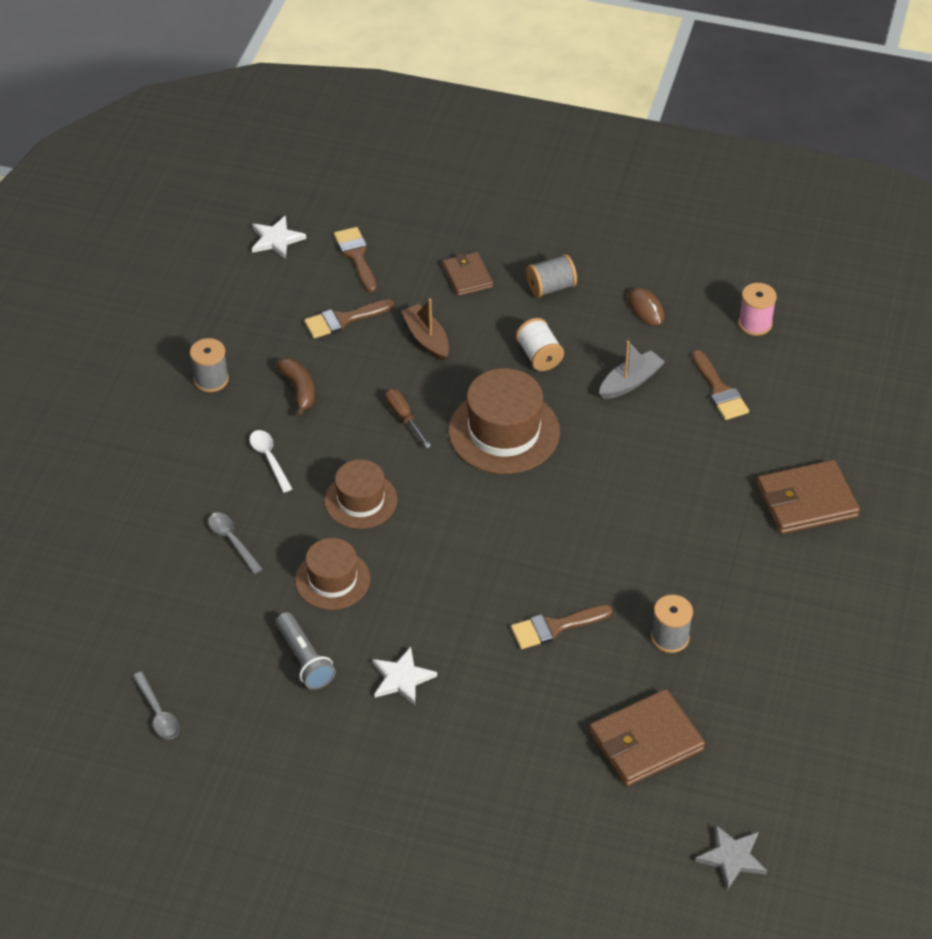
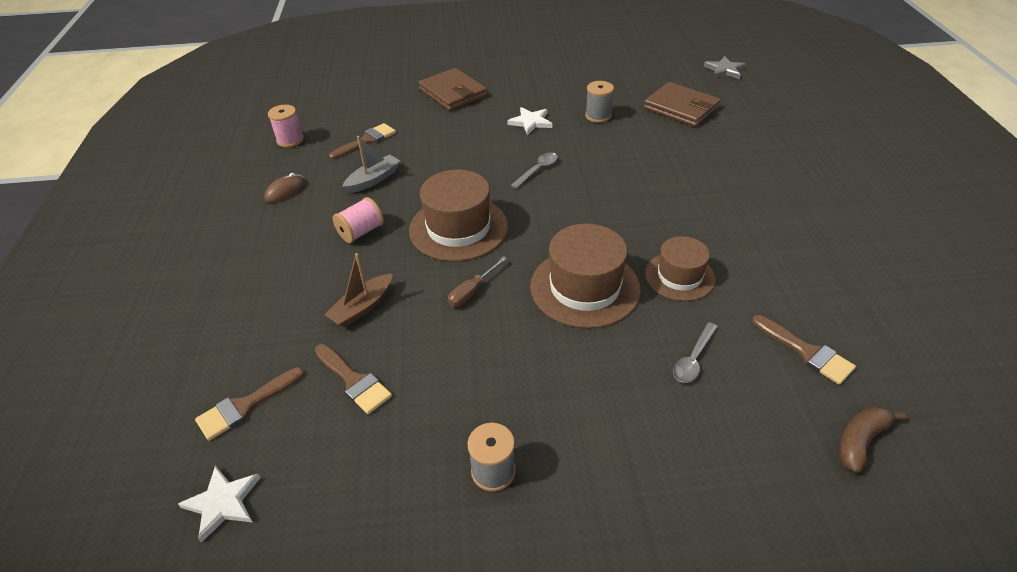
camera: 110 degrees left, 5 degrees down
(158, 713) = (907, 336): grey spoon -> grey spoon (537, 170)
(269, 459) = (577, 370): white spoon -> none
(299, 390) = (472, 381): brown banana -> brown banana (860, 441)
(304, 659) = (767, 266): grey flashlight -> none
(360, 500) = (585, 287): brown hat -> brown hat, size x1.57
(402, 678) = (733, 211): white star -> white star (531, 122)
(467, 276) = (264, 305): brown wallet -> none
(539, 356) = (361, 232): white spool -> pink spool
(551, 287) = (269, 247): grey spool -> none
(554, 627) = (628, 158): brown brush -> brown brush (807, 352)
(630, 382) = (373, 180): grey boat -> grey boat turned 105 degrees clockwise

